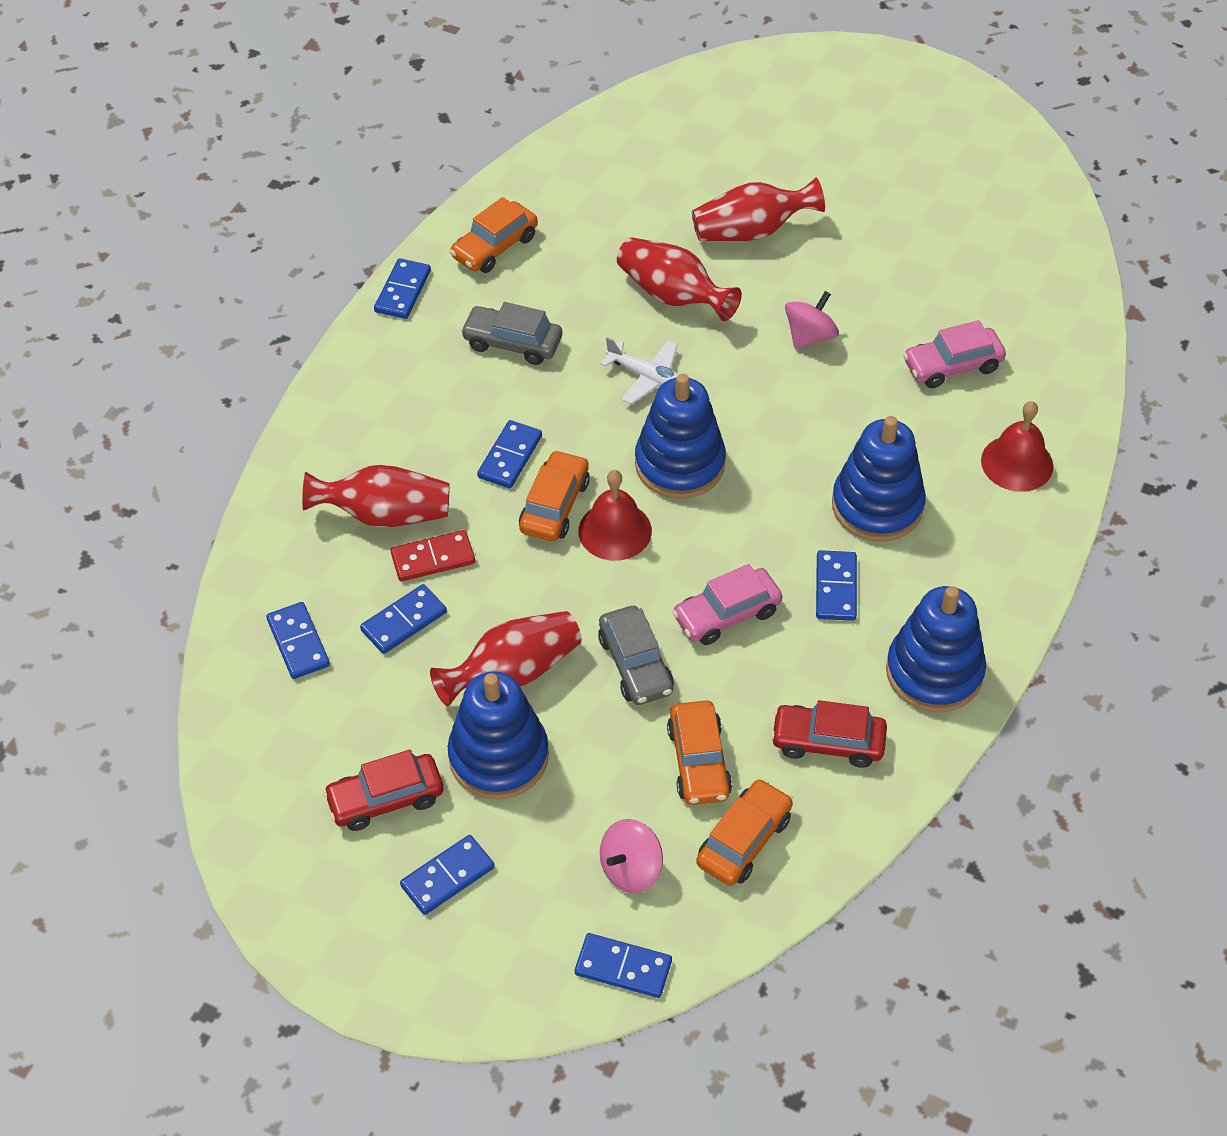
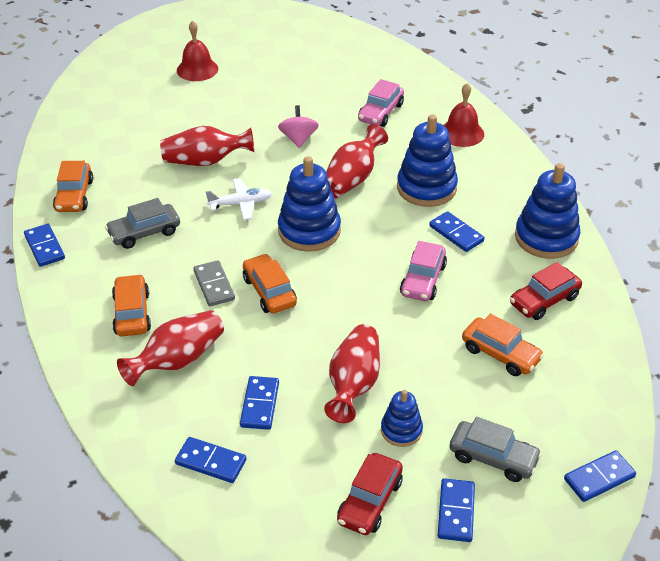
camera: 45 degrees left, 10 degrees down
(433, 558) = (235, 362): red domino -> none
(499, 756) = (401, 430): blue stacking toy -> blue stacking toy, size x0.55
(510, 457) = (214, 285): blue domino -> grey domino
(615, 531) = (317, 281): red bell -> red bell (197, 69)
(631, 869) = (538, 429): pink spinning top -> none
(635, 664) = (410, 334): grey car -> grey car (493, 458)
(744, 840) = (569, 372): orange car -> orange car (132, 313)
(752, 231) = (209, 112): red vase -> red vase (352, 179)

